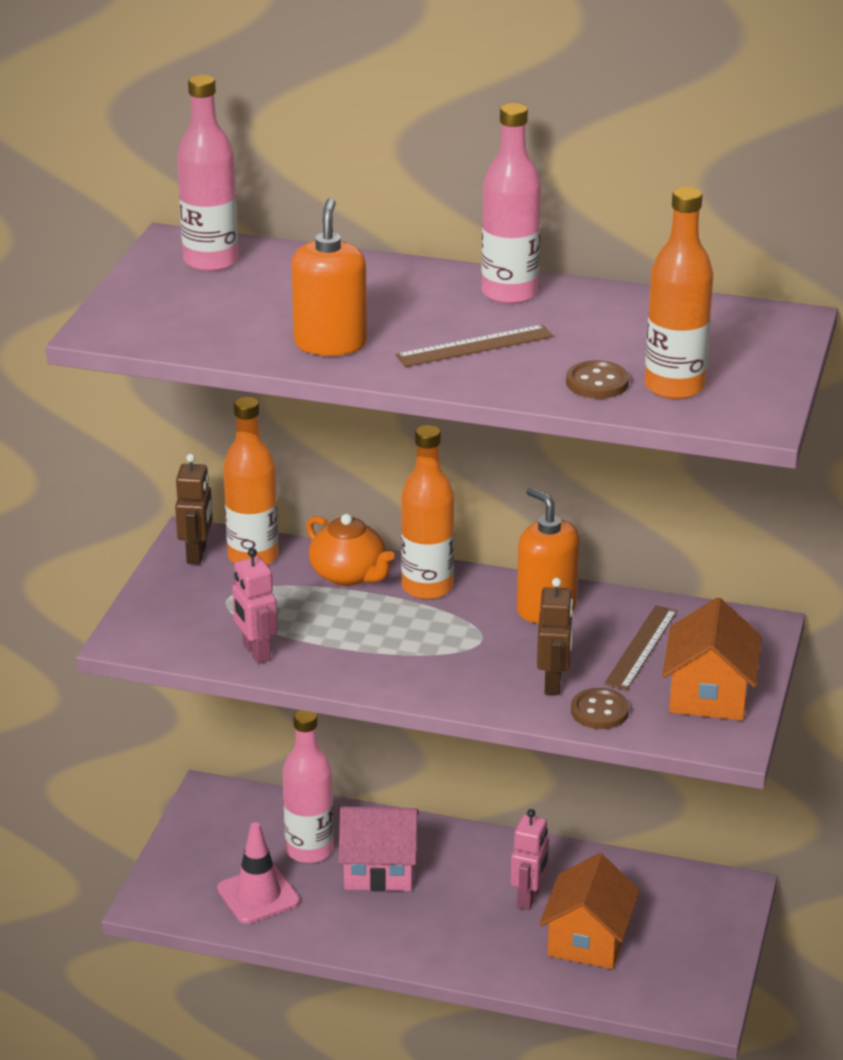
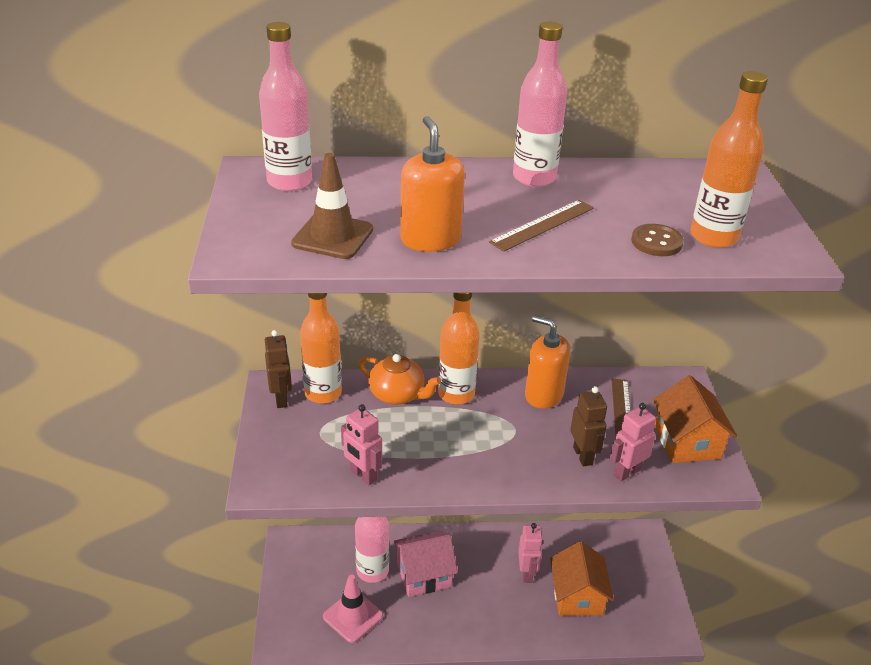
camera: 20 degrees left, 5 degrees up
(222, 325) = (332, 236): none -> brown traffic cone
(599, 711) = (626, 472): brown button -> pink robot

